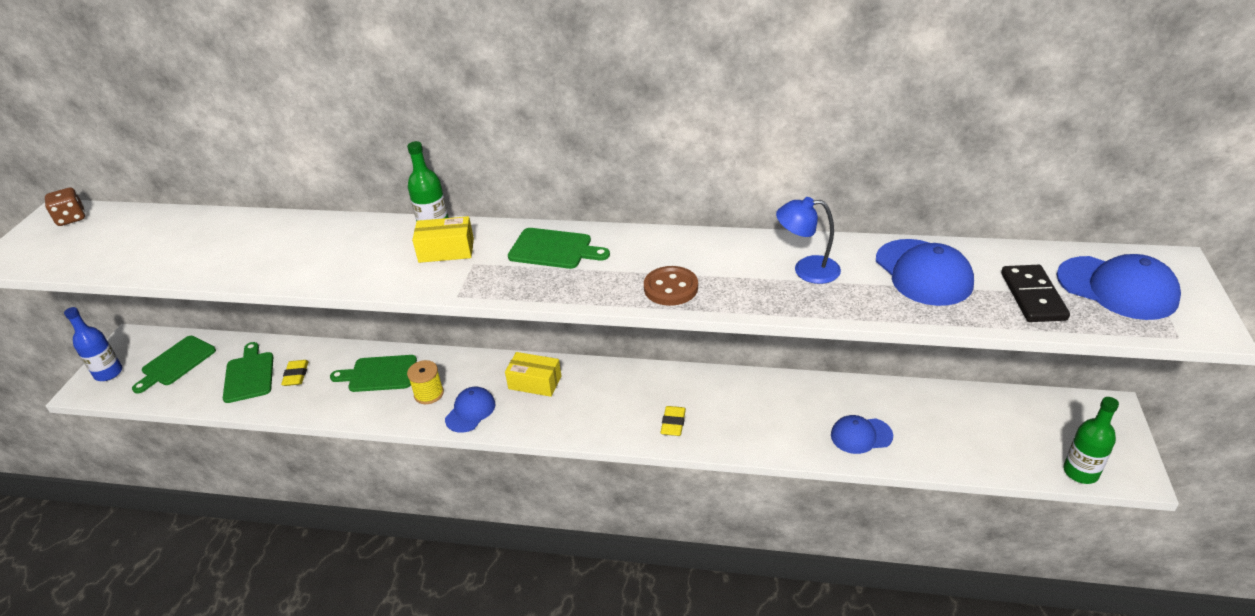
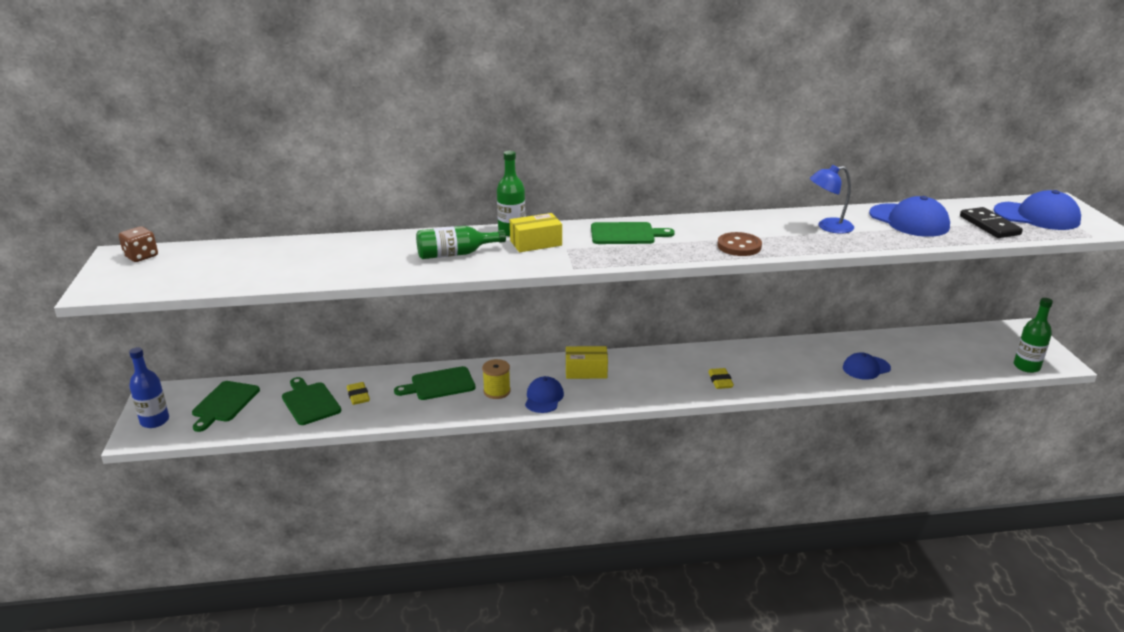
camera: 20 degrees left, 10 degrees down
(352, 256) = (455, 254): none -> green bottle

